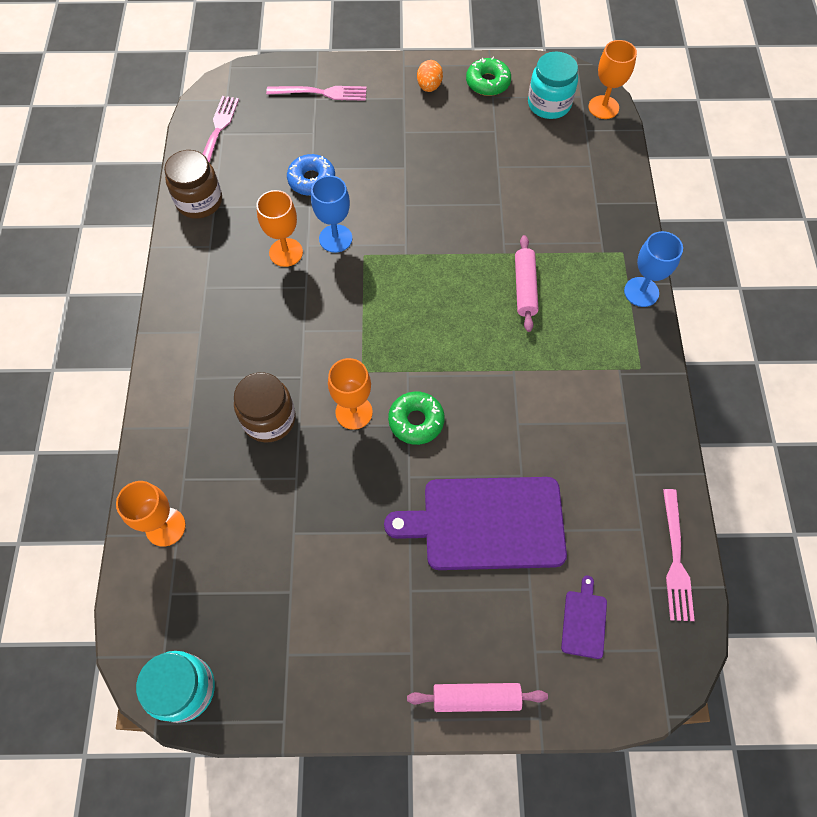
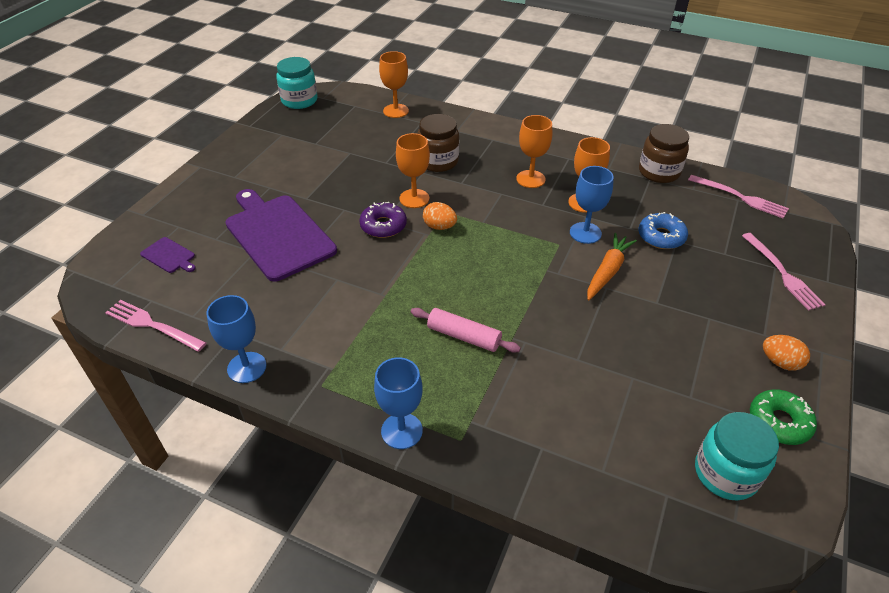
camera: 115 degrees right, 20 degrees down
(322, 93) = (783, 274): pink fork -> pink fork turned 45 degrees counterclockwise
(383, 208) = (607, 271): none -> orange carrot
(390, 366) = (439, 227): none -> orange egg
(416, 421) = (383, 226): green donut -> purple donut
(476, 698) = (183, 193): pink rolling pin -> none
(487, 523) = (278, 234): purple cutting board -> purple cutting board turned 60 degrees counterclockwise
(603, 107) = (706, 539): orange goblet -> orange goblet (530, 179)
(662, 438) = (247, 367): none -> blue goblet

